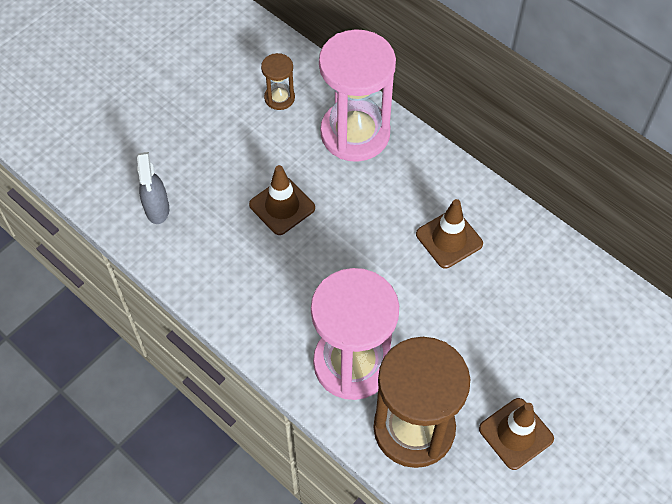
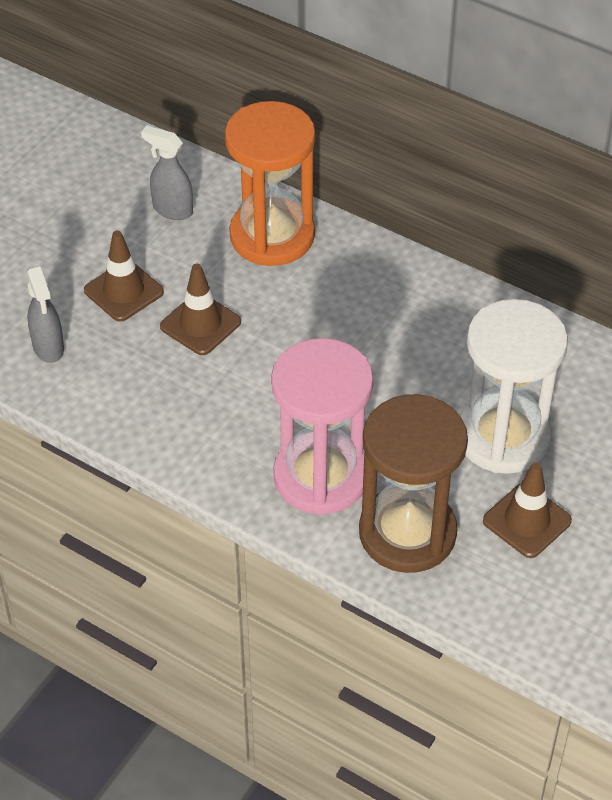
camera: 10 degrees left, 10 degrees down
(279, 98) = (172, 210): brown hourglass -> grey spray bottle
(355, 133) = (272, 236): pink hourglass -> orange hourglass
(449, 239) = (407, 332): brown traffic cone -> brown traffic cone (123, 291)
(510, 350) = (503, 437): none -> white hourglass

